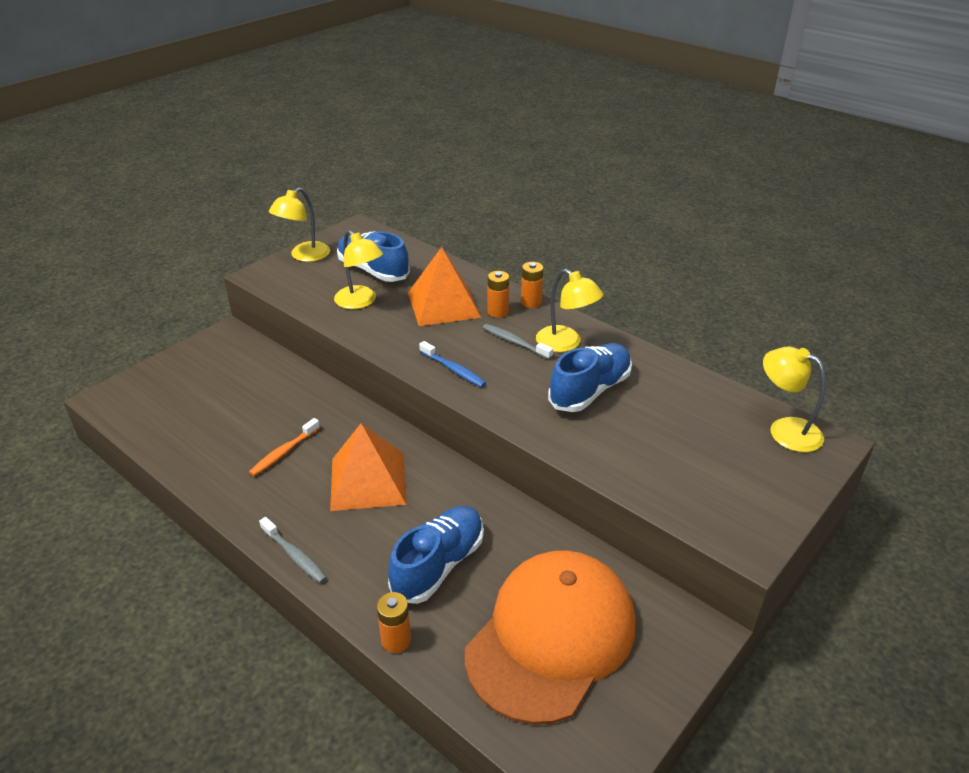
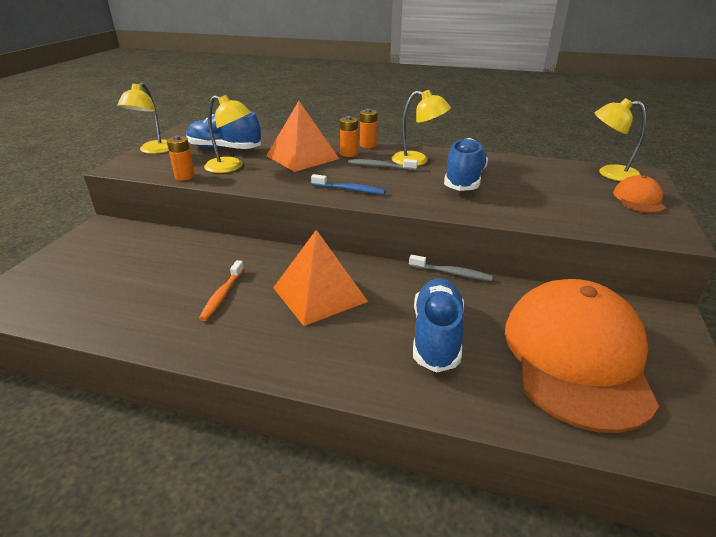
camera: 25 degrees left, 5 degrees down
(295, 555) = (298, 372): grey toothbrush -> grey toothbrush (452, 273)
(396, 640) = (456, 408): orange battery -> orange battery (185, 176)
(771, 481) = (638, 199): none -> orange cap

